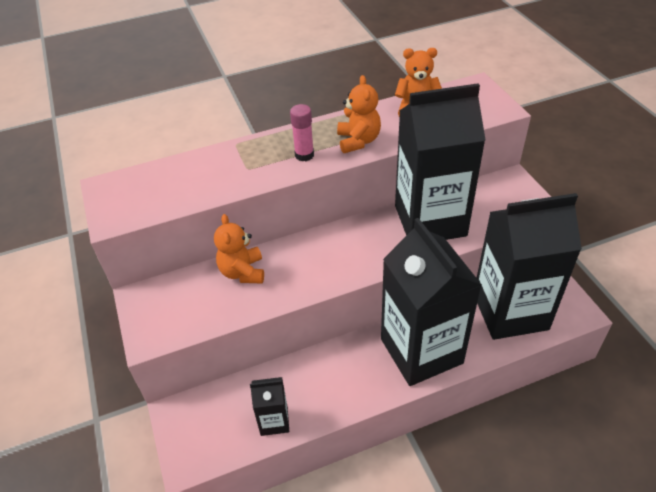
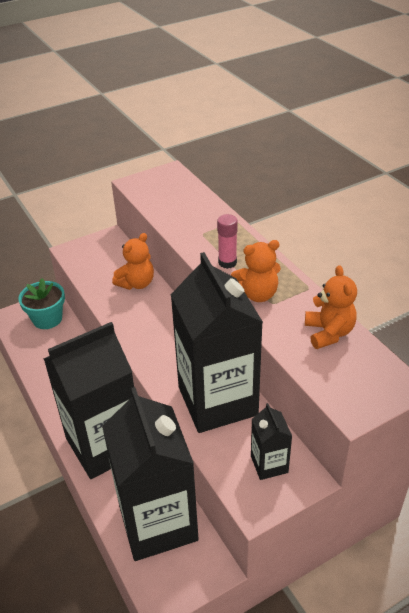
camera: 80 degrees right, 5 degrees down
(208, 413) = (47, 319): none -> turquoise flower pot
(243, 272) = (136, 283): orange teddy bear -> orange teddy bear turned 150 degrees clockwise
(274, 421) = (38, 355): black carton -> black carton (269, 464)

